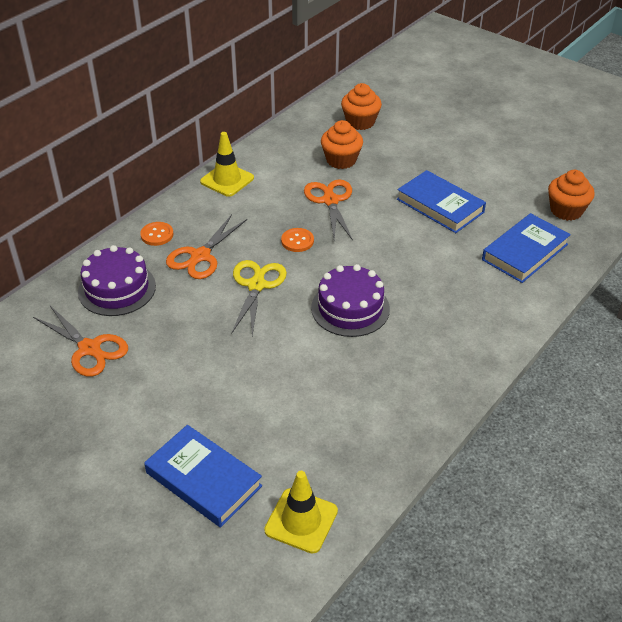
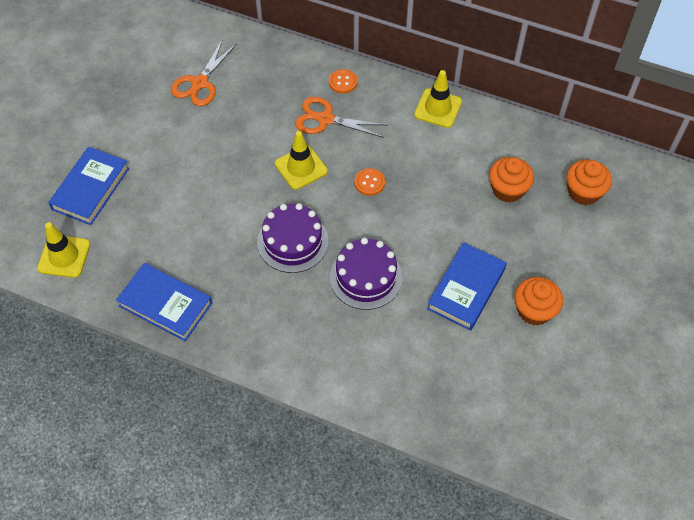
camera: 75 degrees right, 15 degrees up
(117, 289) = (269, 77): purple cake -> purple cake (366, 277)
(256, 285) = (301, 167): yellow scissors -> yellow traffic cone
(330, 201) = (438, 195): orange scissors -> none
(525, 252) = (419, 375): blue book -> blue book (165, 304)
(566, 210) = (504, 410): orange cupcake -> orange cupcake (534, 310)

